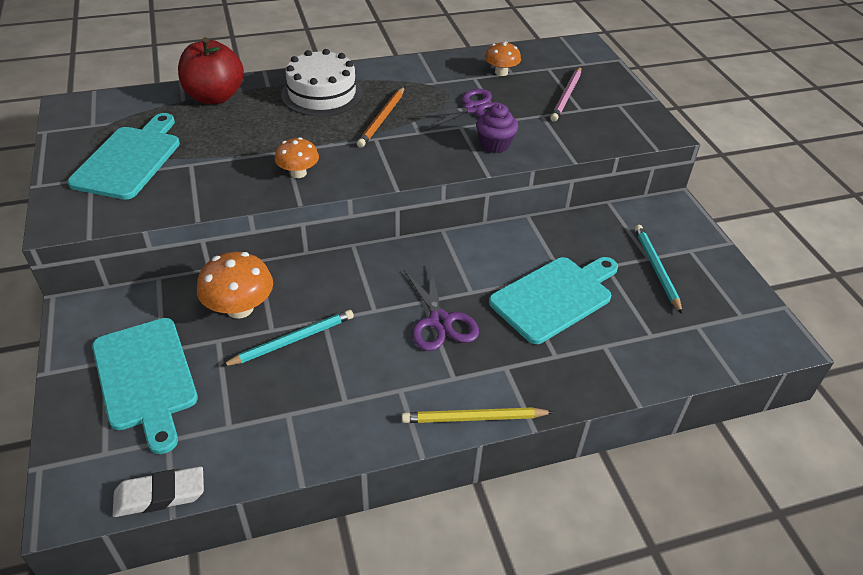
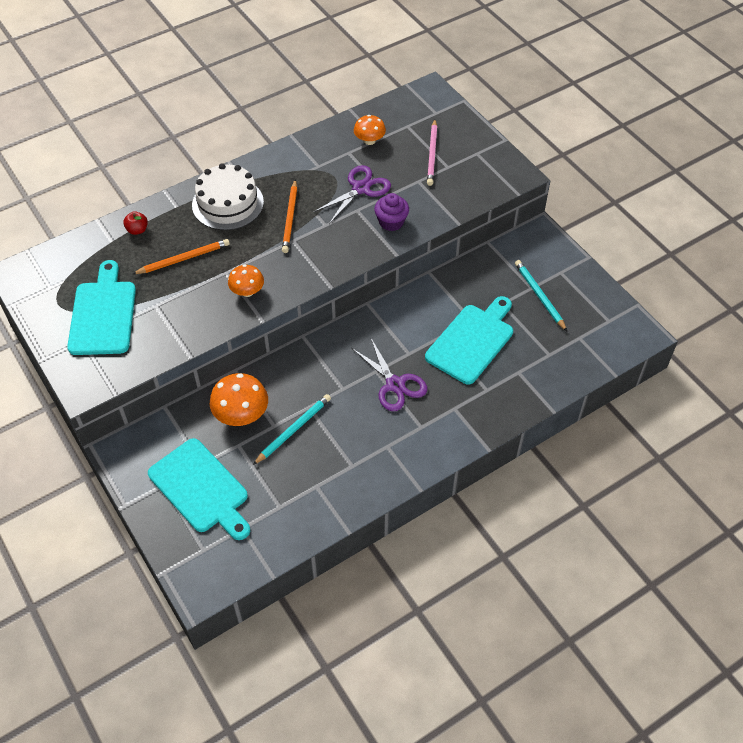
camera: 15 degrees left, 10 degrees up
(160, 495) = (258, 566): white eraser -> none
(215, 97) = (137, 230): red apple -> red apple, size x0.42
(247, 130) = (183, 259): none -> orange pencil
(474, 418) = (446, 453): yellow pencil -> none

